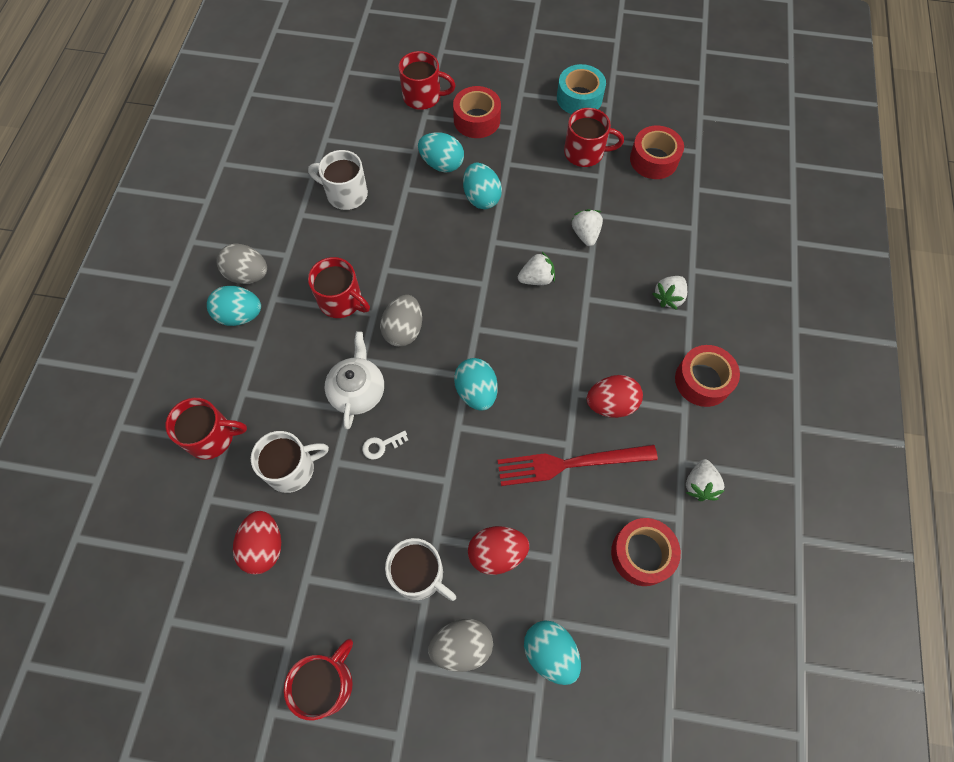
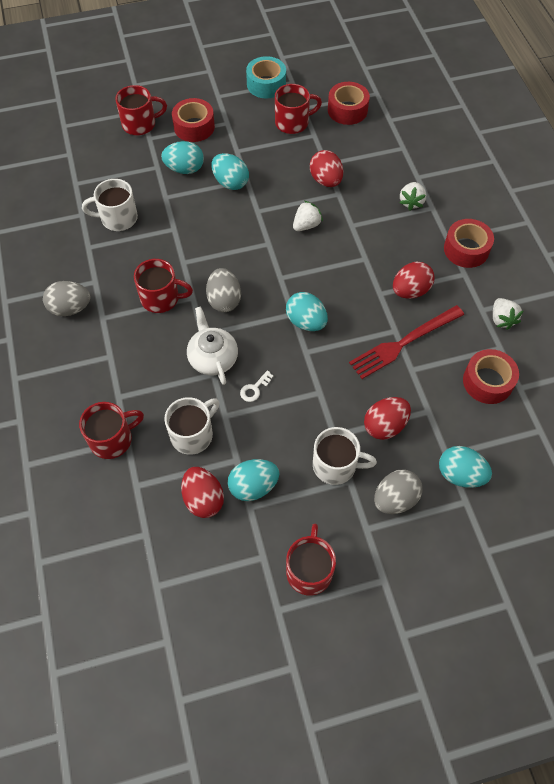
camera: 25 degrees left, 5 degrees down
(240, 315) = (82, 341): turquoise egg -> turquoise egg (253, 486)
(585, 234) = (326, 180): white strawberry -> red egg

